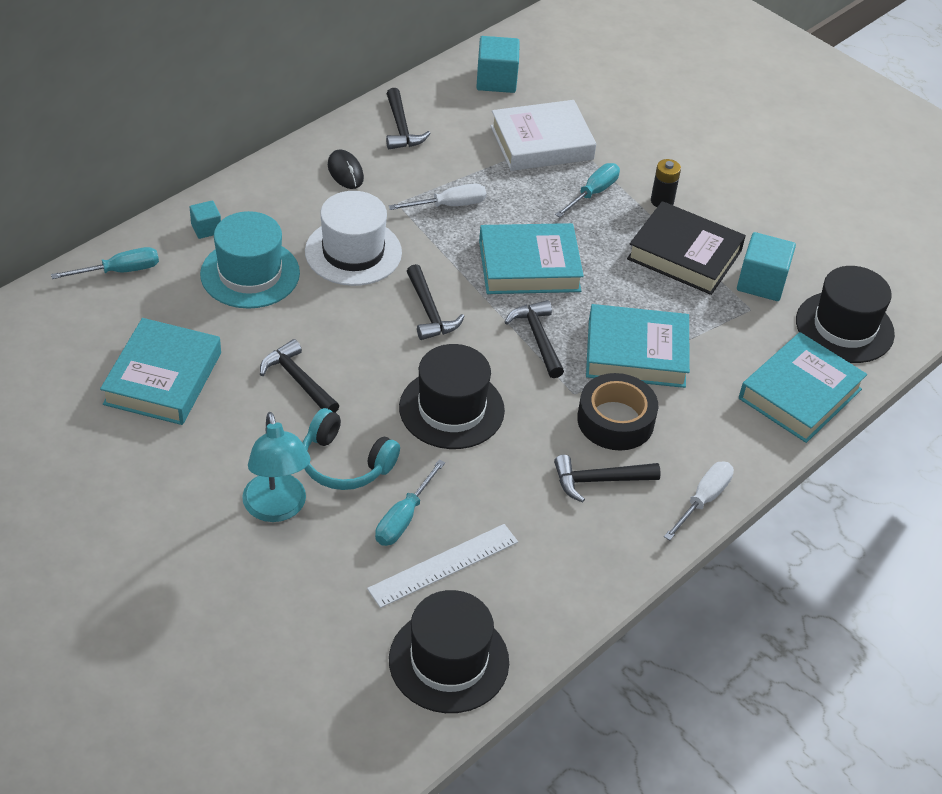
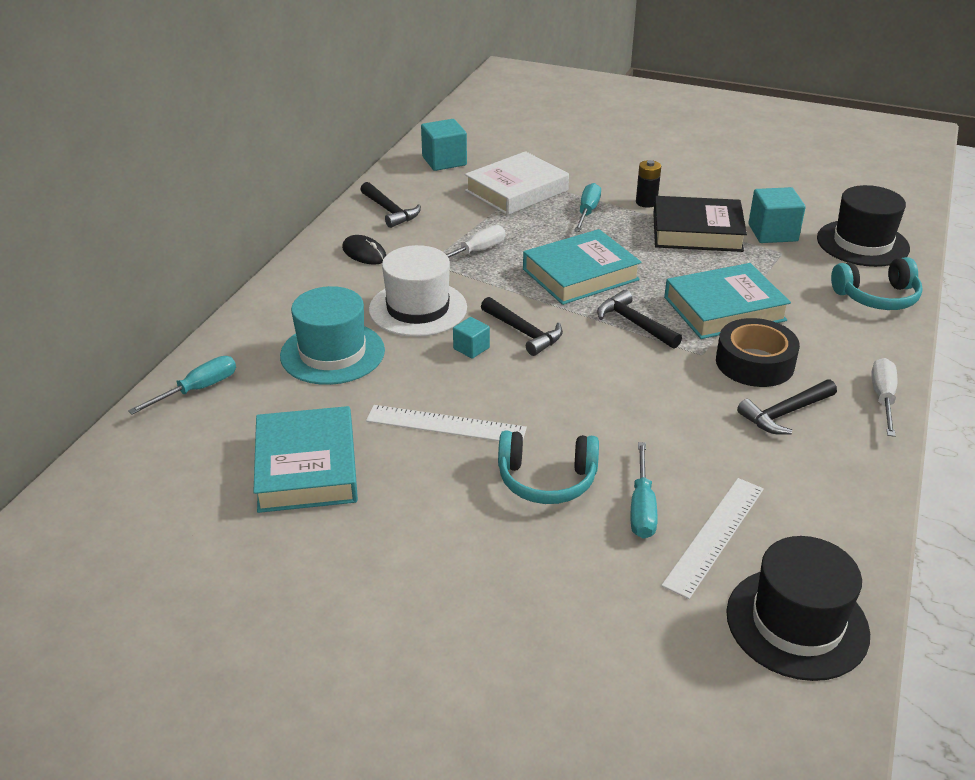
camera: 20 degrees left, 10 degrees down
(206, 228) = (263, 330): turquoise cube -> turquoise cube (471, 348)
(277, 509) = (512, 545): turquoise lamp -> none
(298, 380) = (446, 424): black hammer -> white ruler
(451, 409) = (607, 401): black hat -> none
(800, 394) = (877, 297): turquoise book -> turquoise headphones

